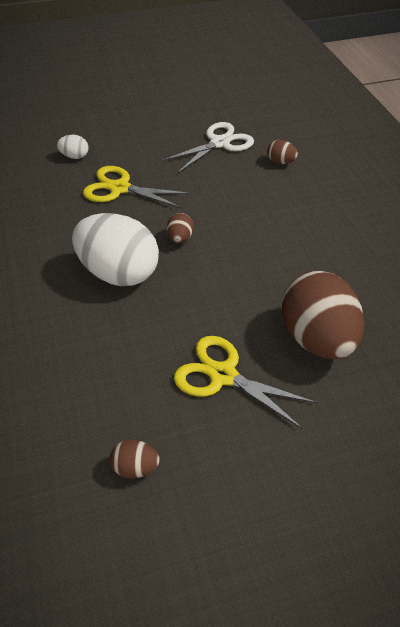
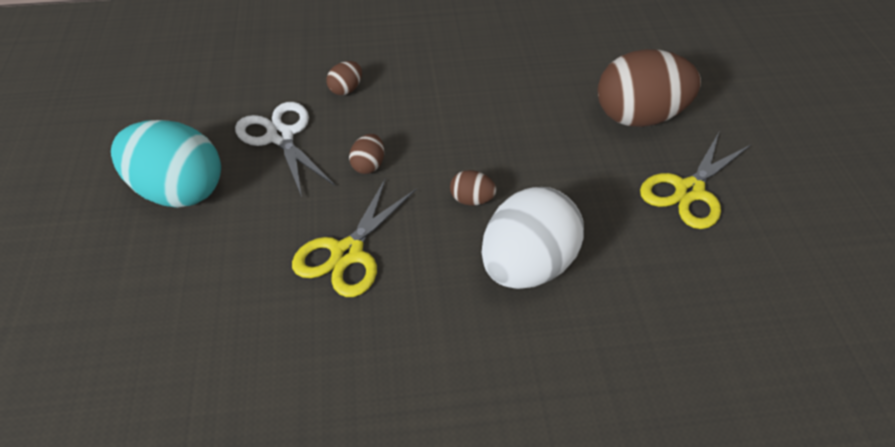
camera: 80 degrees left, 0 degrees up
(74, 156) = (241, 306): white egg -> none
(135, 467) = (810, 272): brown egg -> brown egg (368, 165)
(159, 116) = (178, 191): none -> turquoise egg

